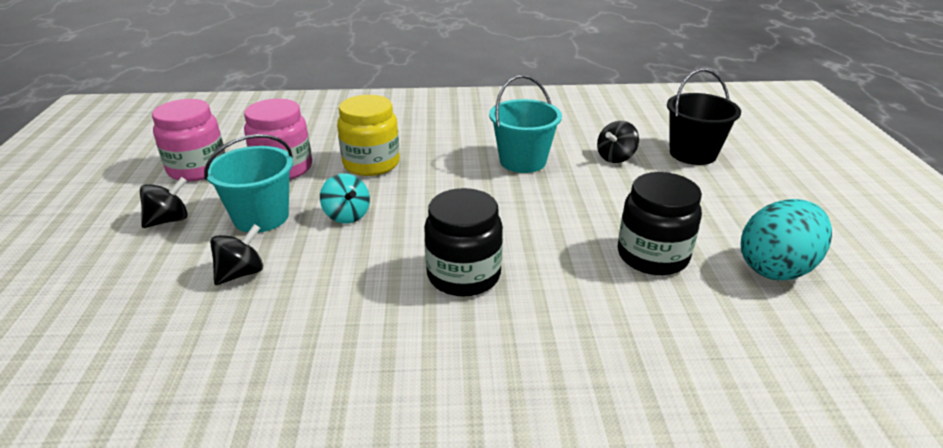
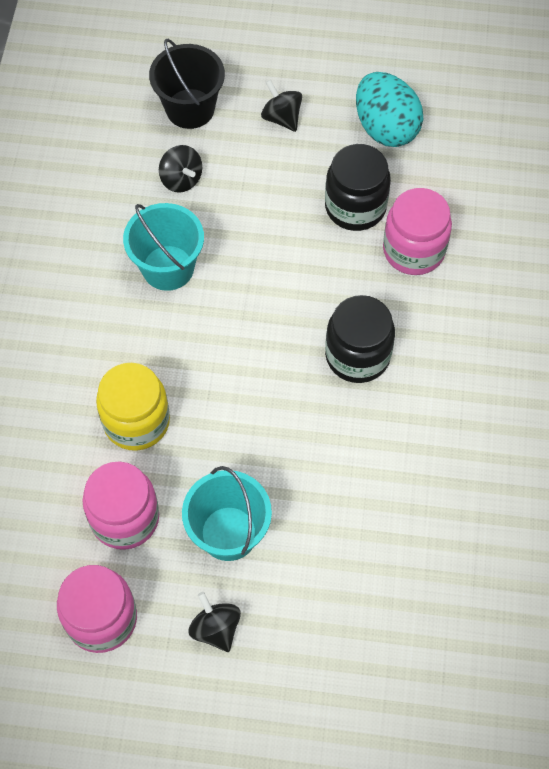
camera: 80 degrees left, 30 degrees up
(241, 273) = (323, 542): black spinning top -> black spinning top (281, 118)
(347, 215) = (242, 449): turquoise spinning top -> none
(621, 305) = (413, 250): none -> pink jar

